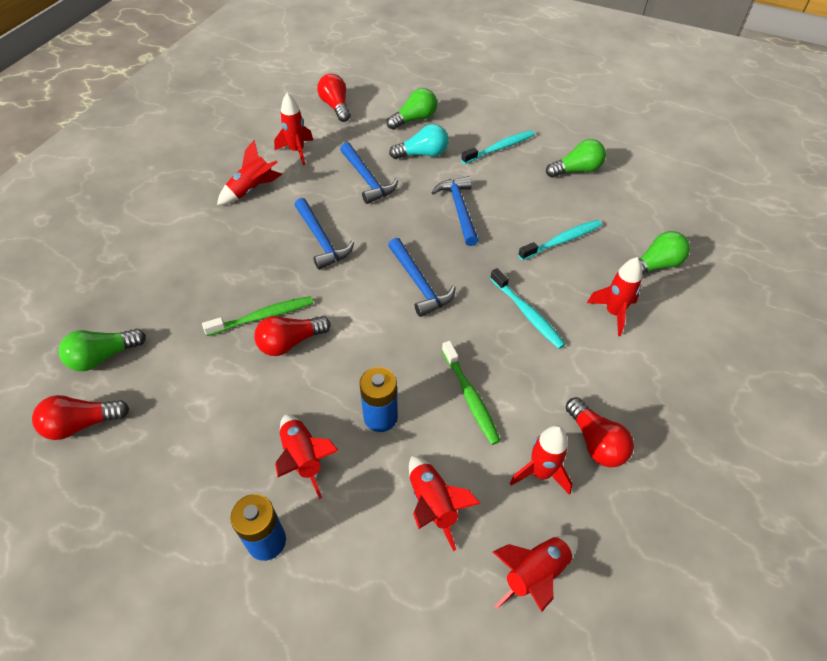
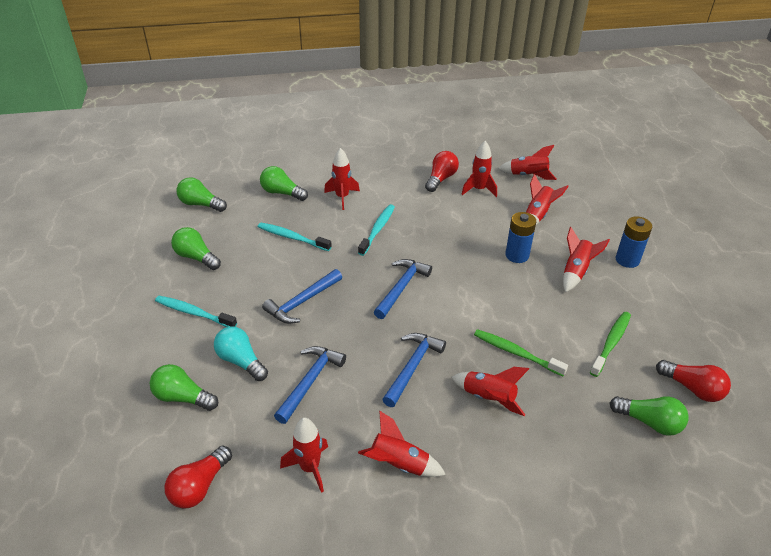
camera: 125 degrees left, 10 degrees down
(244, 267) = (488, 398): none -> red rocket
(290, 342) = (518, 324): red light bulb -> none
(470, 397) = (464, 228): green toothbrush -> green toothbrush (611, 343)
(668, 198) = (200, 204): none -> green light bulb

